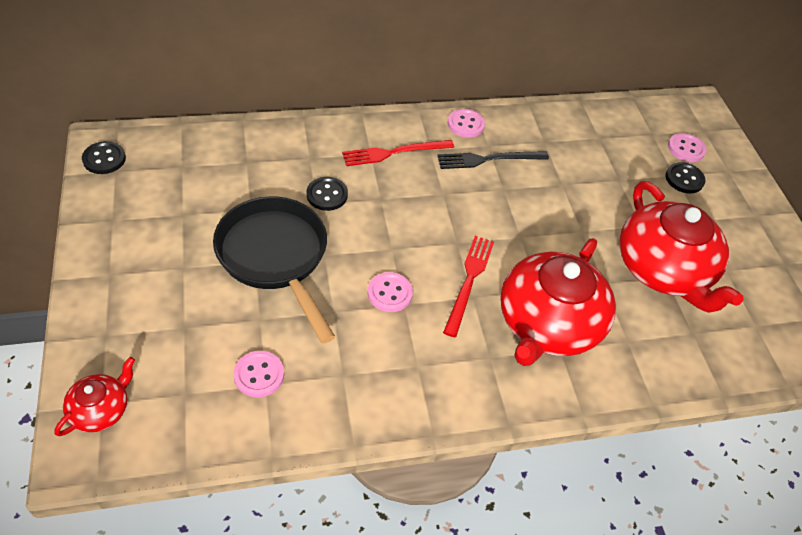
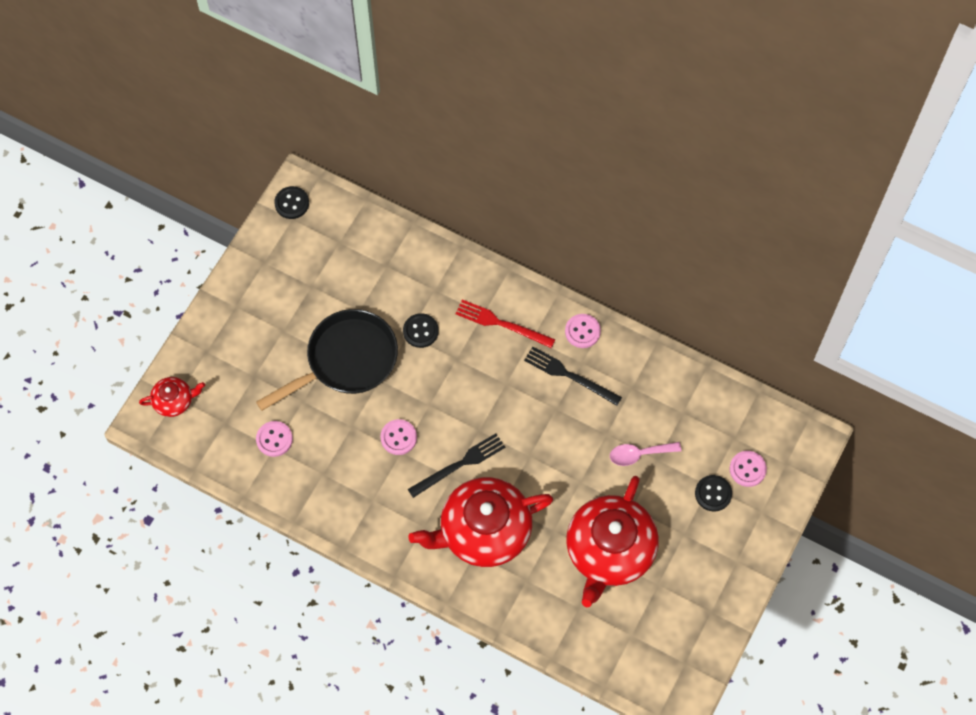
camera: 45 degrees right, 15 degrees up
(275, 257) = (346, 360): black pan -> black pan turned 45 degrees clockwise
(469, 281) = (459, 464): red fork -> black fork
(602, 184) = (639, 454): none -> pink spoon

